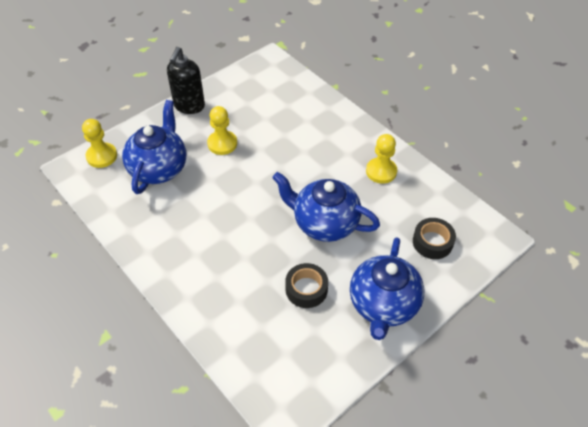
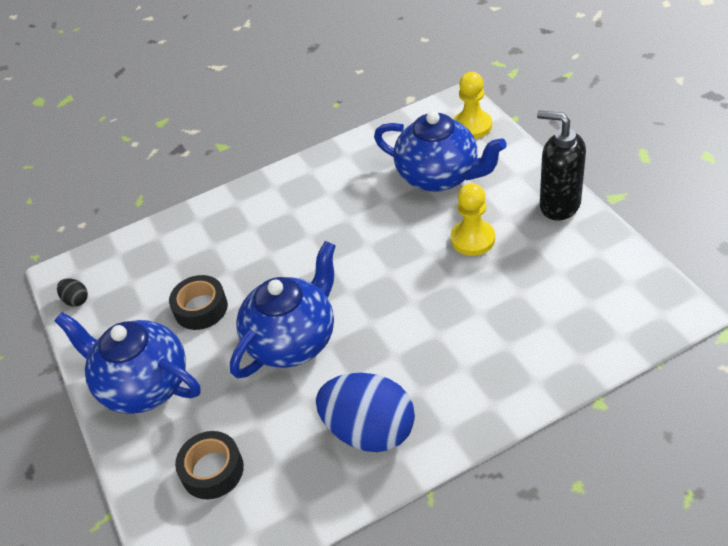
camera: 110 degrees right, 5 degrees down
(314, 392) = (76, 300): none -> black egg
(381, 171) = (370, 431): yellow pawn -> blue egg

